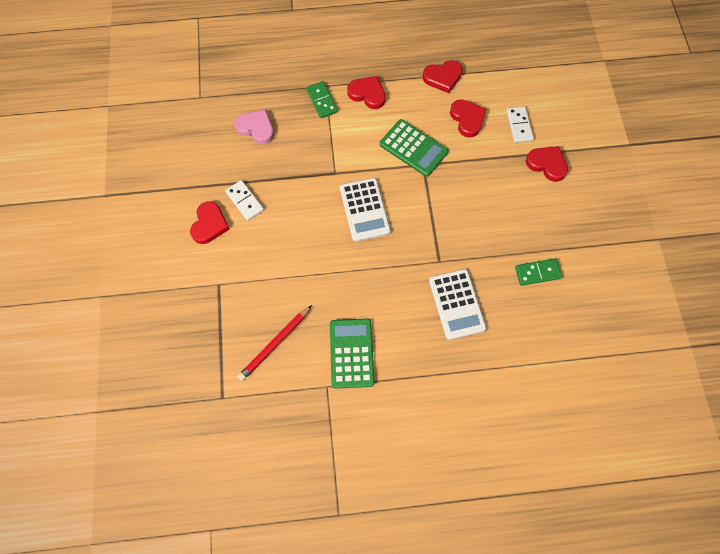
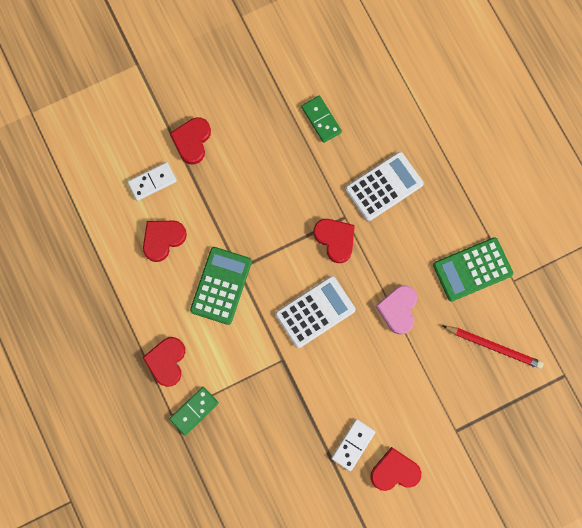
camera: 110 degrees left, 10 degrees up
(256, 128) = (257, 472): pink heart -> pink heart (398, 309)
(442, 77) = (115, 283): red heart -> red heart (335, 239)

